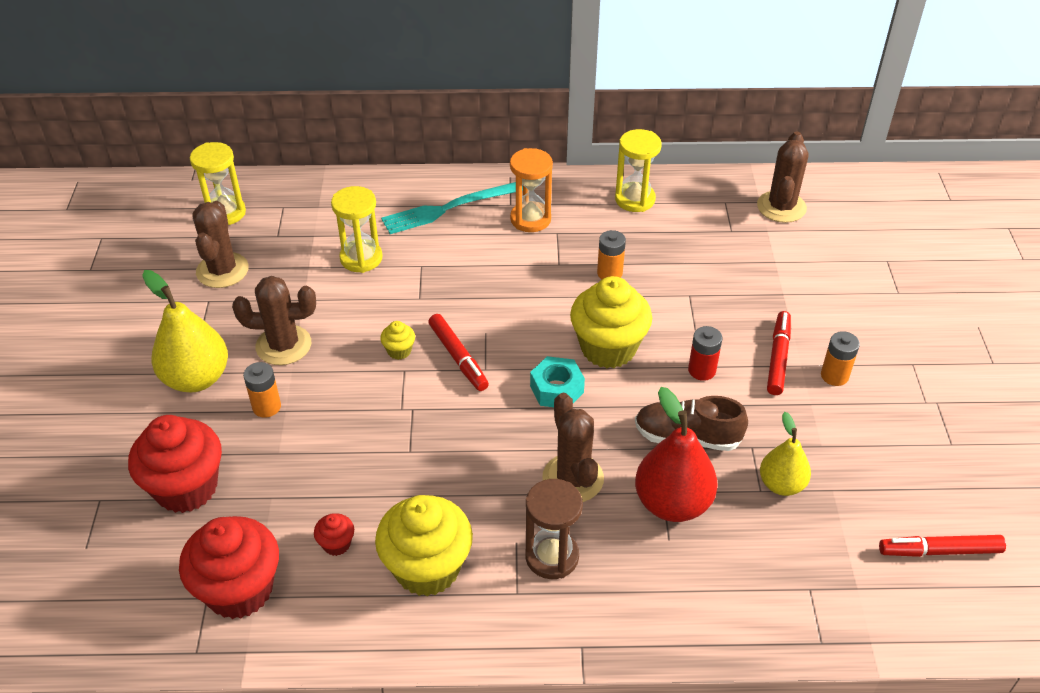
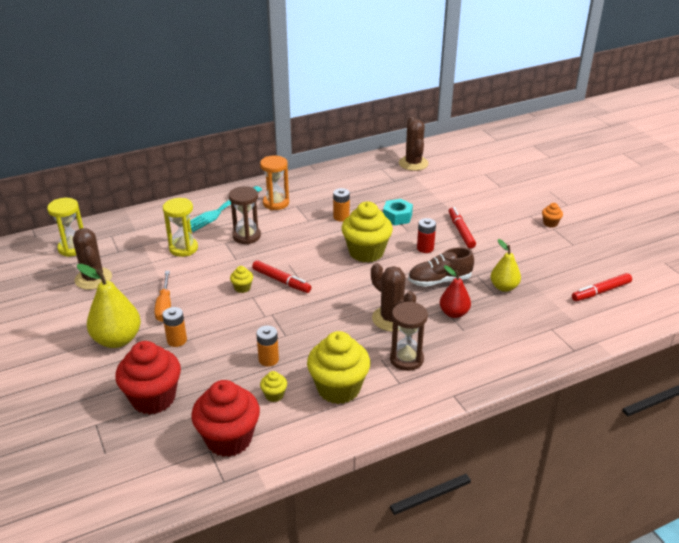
camera: 25 degrees left, 10 degrees down
(283, 345) = (165, 306): brown cactus -> orange screwdriver
(336, 544) = (274, 395): red cupcake -> yellow cupcake
(456, 264) = (246, 236): none -> brown hourglass
(556, 389) = (351, 280): turquoise nut -> turquoise nut (397, 217)
(635, 199) = (330, 179): yellow hourglass -> none
(672, 503) = (454, 313): red pear -> red pear, size x0.63
(834, 376) = (495, 231): orange battery -> orange battery (268, 359)
(938, 390) = (550, 223): none -> orange cupcake

